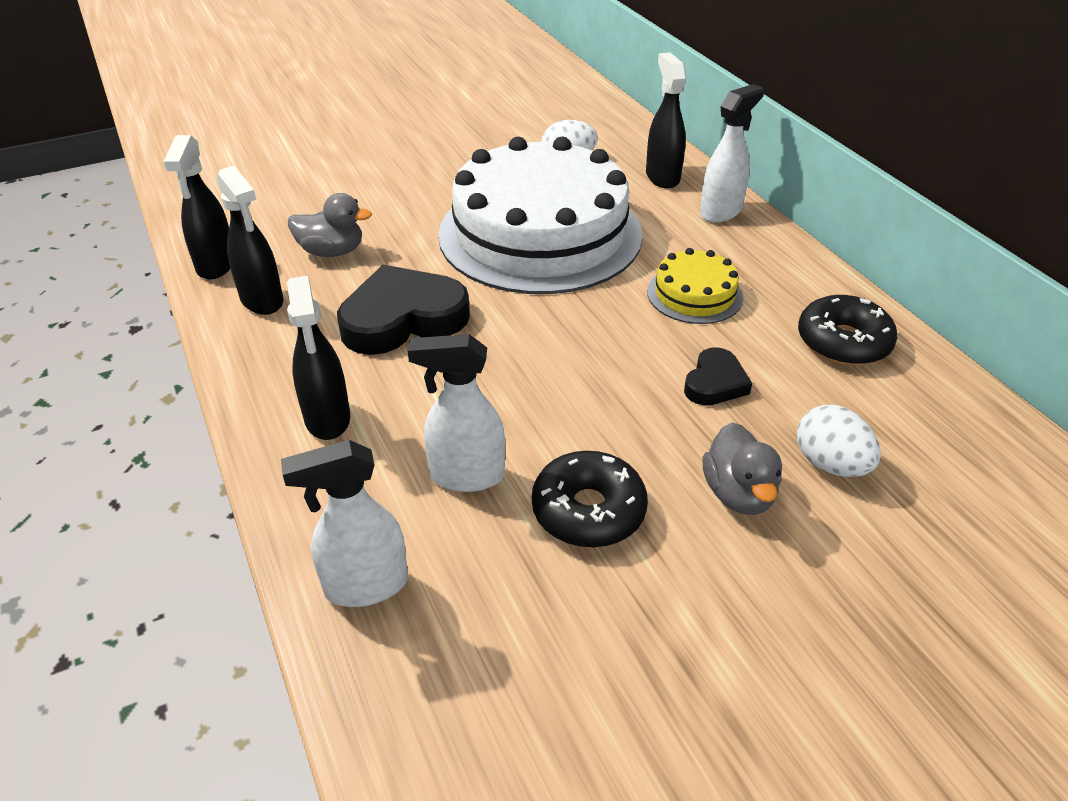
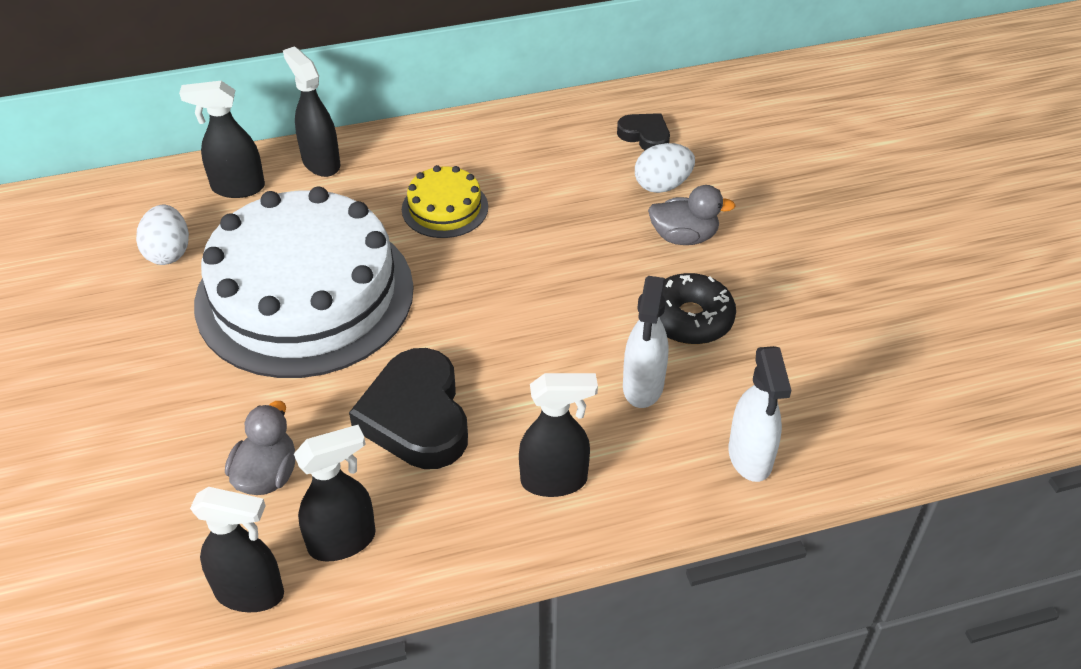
camera: 80 degrees left, 5 degrees up
(715, 383) = (564, 222): black heart -> black heart (645, 135)
(721, 211) = (321, 162): white spray bottle -> black spray bottle
(843, 342) = (533, 142): black donut -> none

